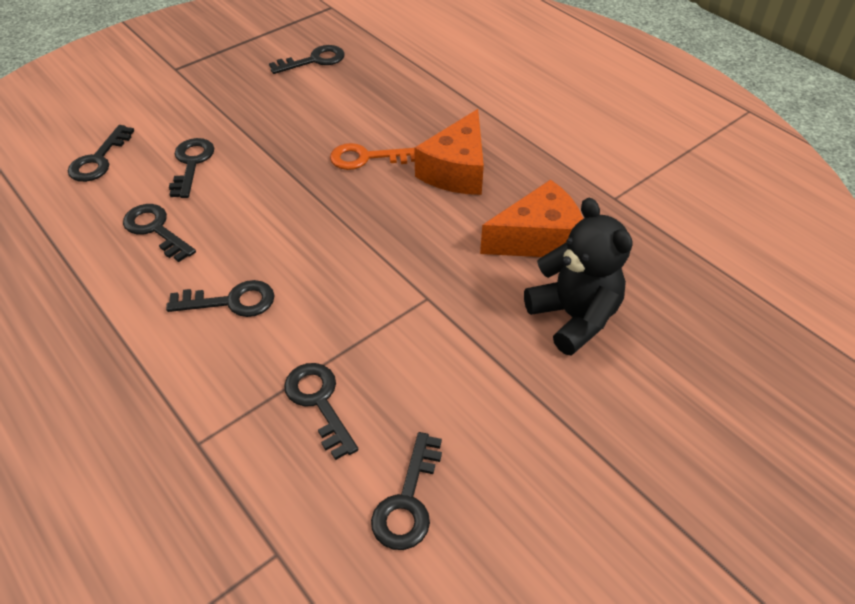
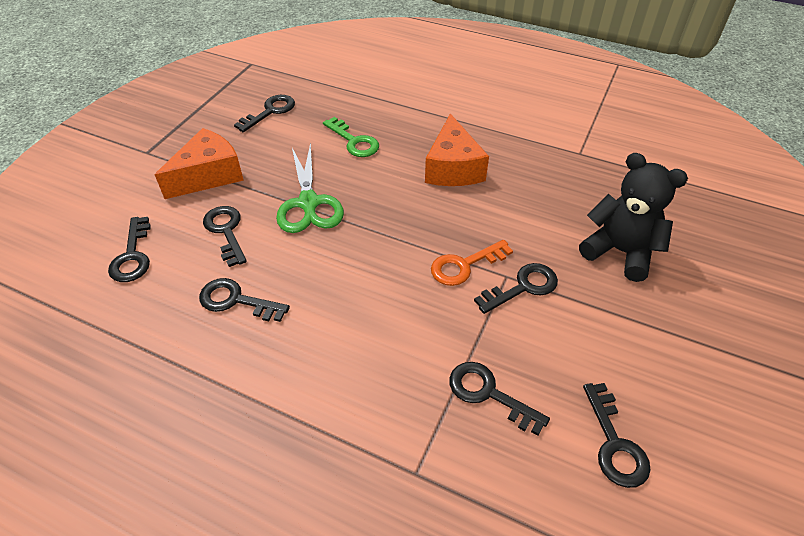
camera: 25 degrees left, 0 degrees up
(231, 301) = (352, 338): black key -> black key (523, 287)
(285, 161) = (308, 203): none -> green scissors
(366, 158) = (375, 179): orange key -> orange key (464, 265)
(374, 113) = (354, 141): none -> green key
(538, 239) = (551, 201): orange cheese -> orange cheese (208, 175)

